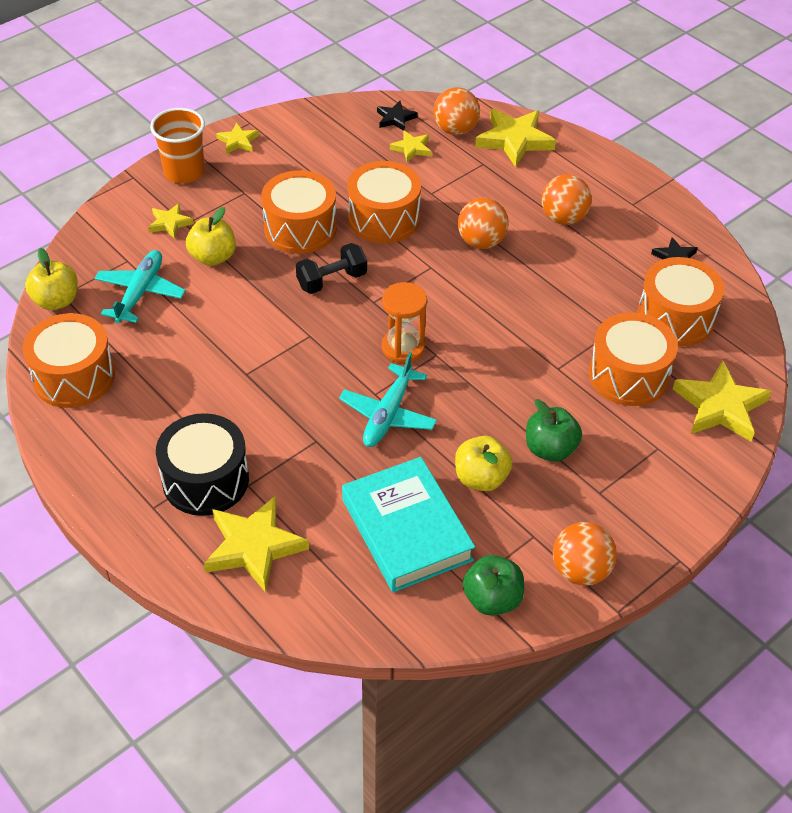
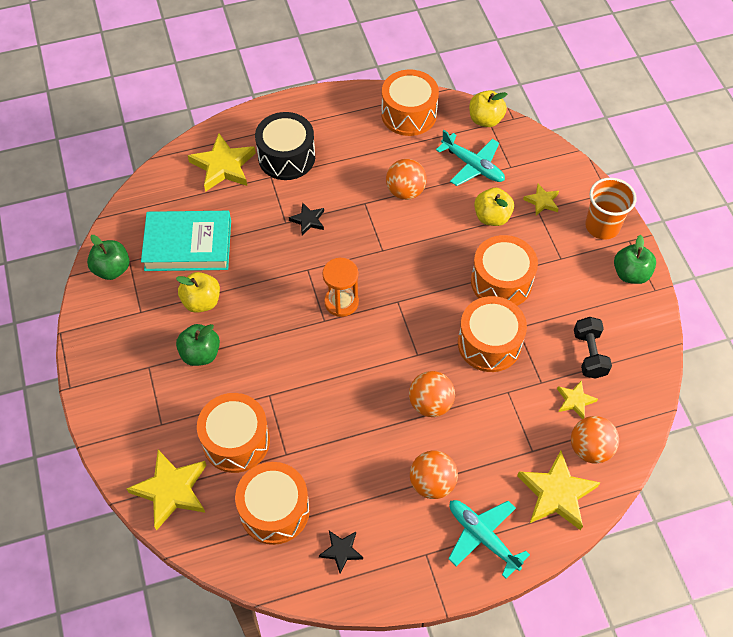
camera: 115 degrees right, 10 degrees up
(238, 141) = (630, 274): yellow star -> green apple
(332, 280) = (432, 282): black dumbbell -> black dumbbell (589, 354)
(388, 414) = (285, 270): turquoise plane -> turquoise plane (483, 537)
(395, 118) = (624, 405): black star -> black star (308, 220)
(580, 570) = (100, 326): orange ball -> orange ball (405, 191)

